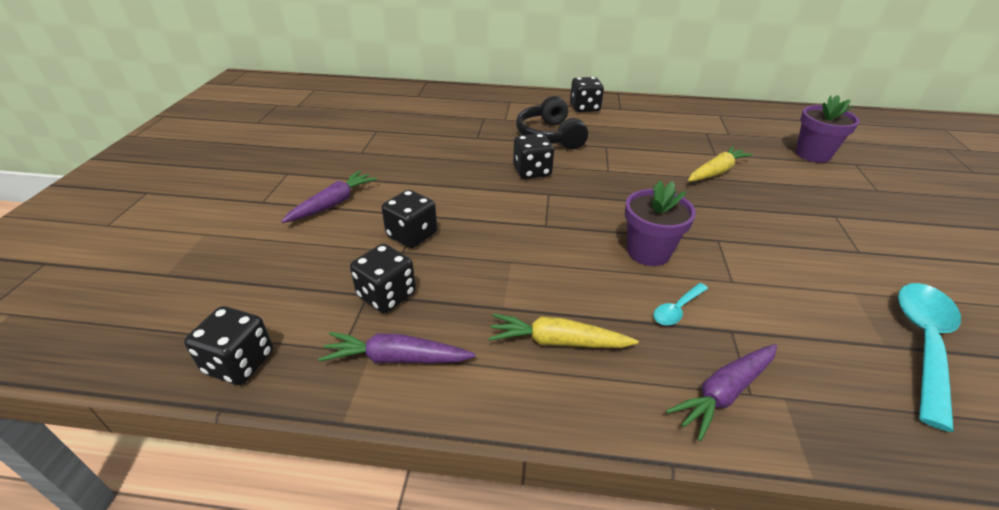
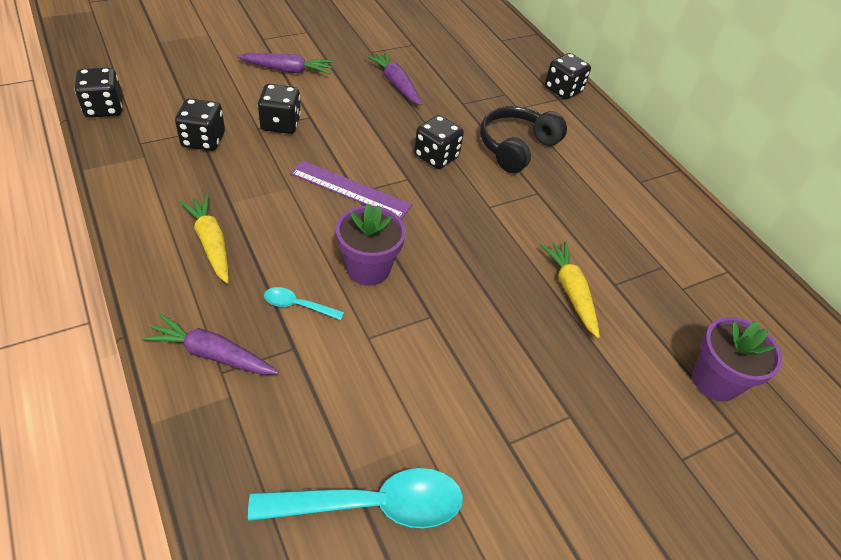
camera: 50 degrees right, 10 degrees up
(397, 358) = (146, 170): purple carrot -> purple carrot (396, 84)
(540, 227) = (350, 189): none -> purple ruler
(584, 108) = (608, 154): black dice -> black dice (563, 90)
(716, 172) = (571, 292): yellow carrot -> yellow carrot turned 120 degrees counterclockwise

